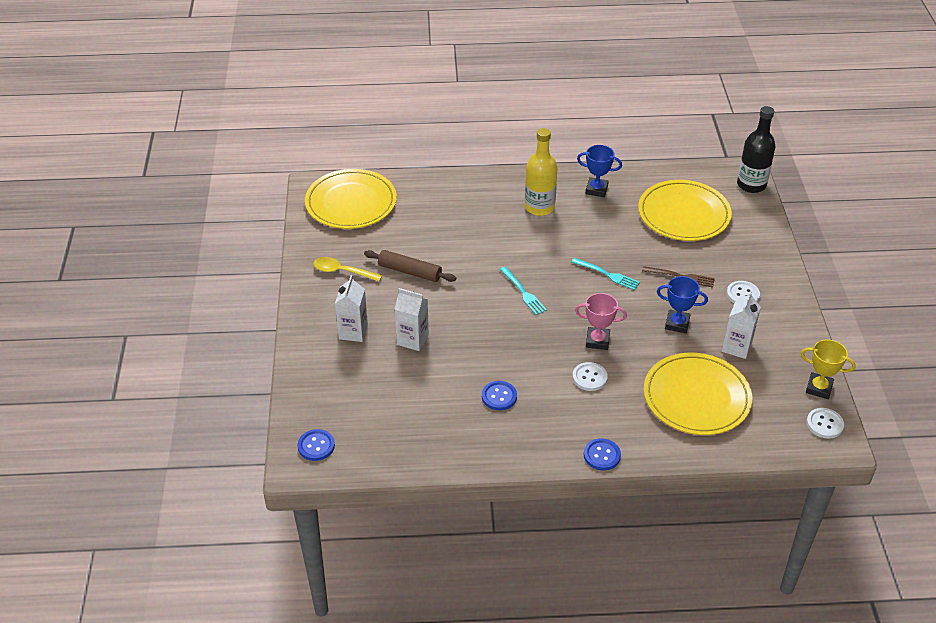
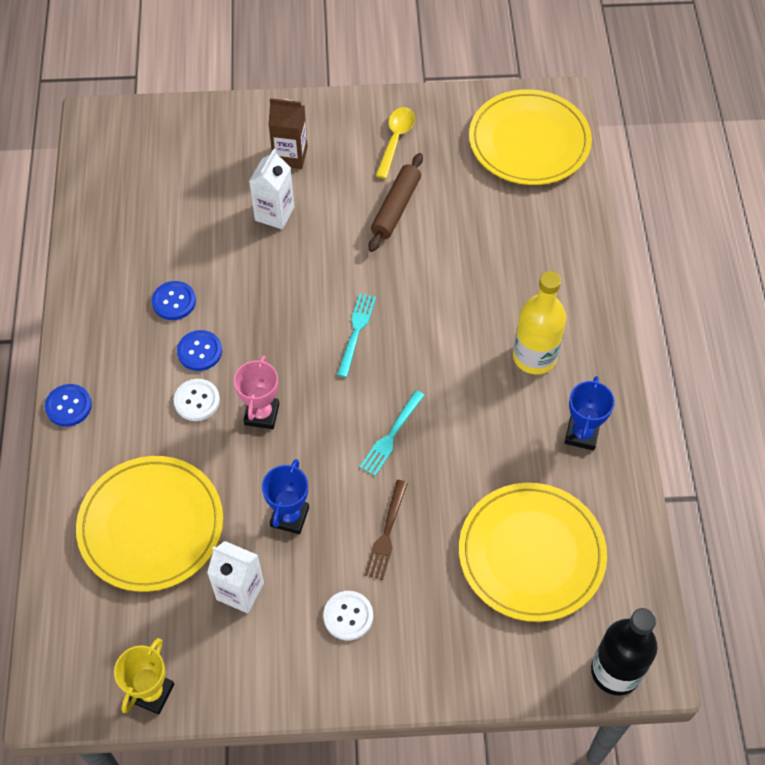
camera: 90 degrees right, 15 degrees up
(316, 446) = (119, 133): blue button -> blue button (199, 351)
(353, 332) = (290, 156): white carton -> brown carton
(523, 292) = (356, 332): turquoise fork -> turquoise fork turned 135 degrees clockwise
(824, 424) = (85, 687): white button -> none

